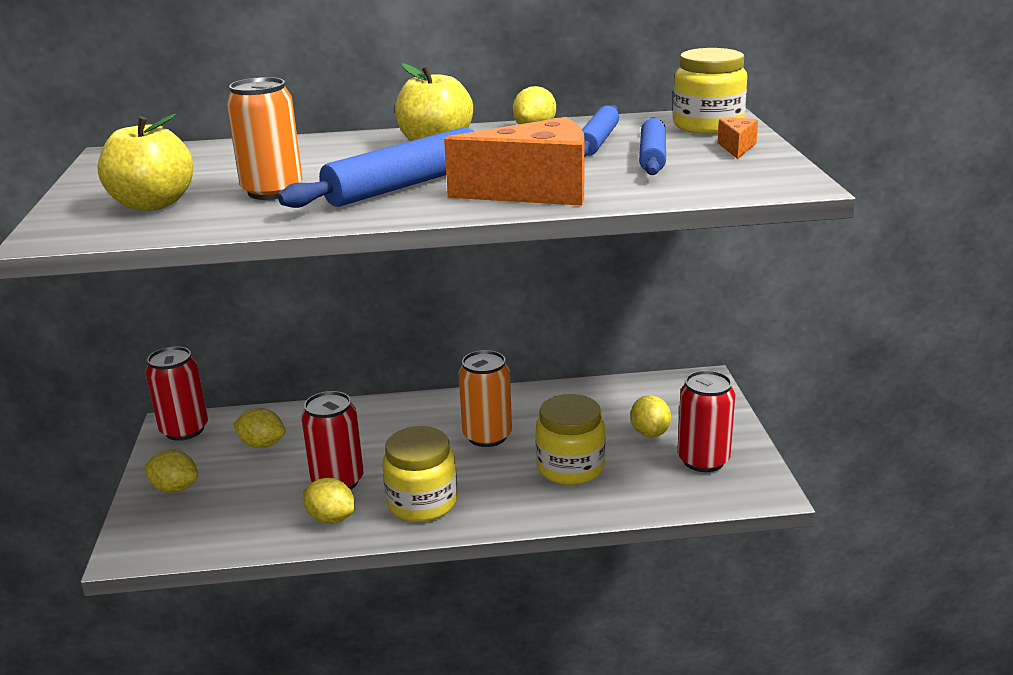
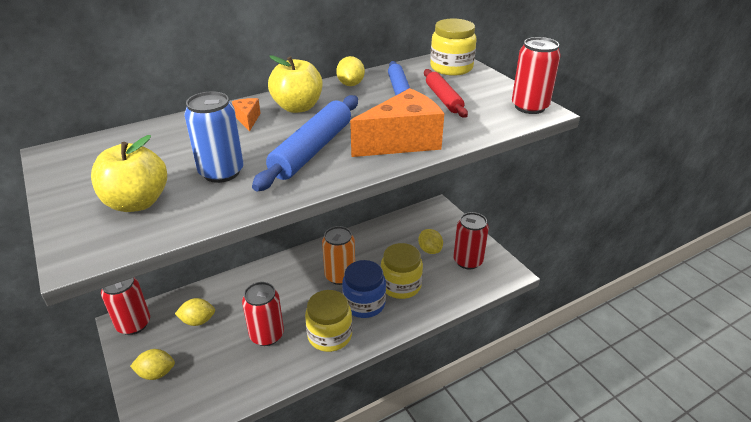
camera: 25 degrees left, 10 degrees up
(272, 191) = (221, 172): orange can -> blue can
(331, 518) = (279, 364): yellow lemon -> none
(499, 477) = (364, 304): none -> blue jar
(652, 156) = (443, 99): blue rolling pin -> red rolling pin
(737, 148) = (484, 85): orange cheese -> orange cheese (248, 119)
(780, 178) = (529, 107): none -> red can

